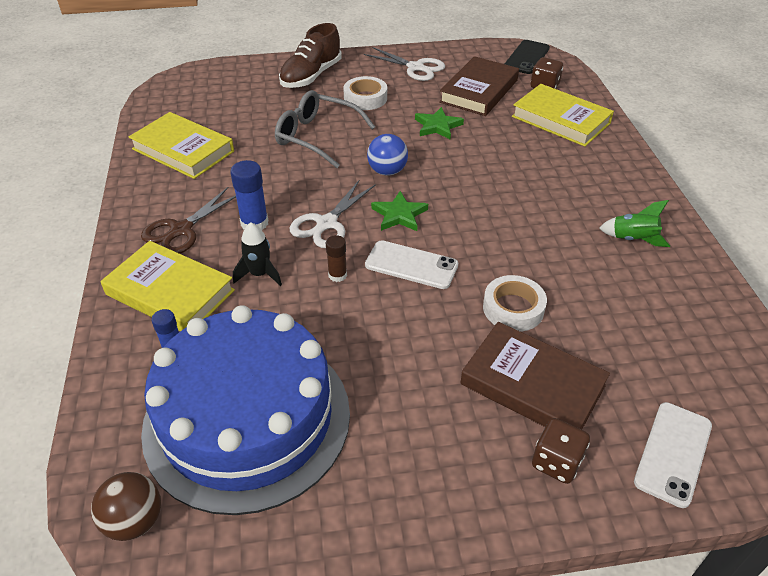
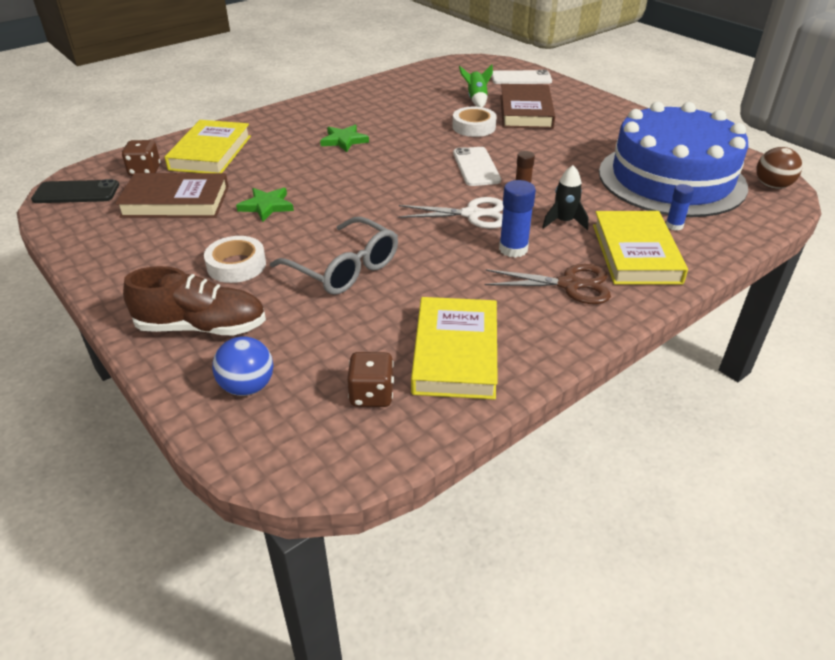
camera: 120 degrees left, 5 degrees down
(317, 136) = (344, 268): grey glasses -> grey glasses turned 45 degrees counterclockwise
(387, 171) = (369, 210): blue ball -> blue ball (247, 387)
(399, 215) = (424, 187): green star -> green star (344, 140)
(415, 67) = (136, 254): white scissors -> none
(556, 462) = (564, 99): brown dice -> brown dice (371, 395)
(633, 239) = (361, 105): green rocket -> green rocket (476, 100)

